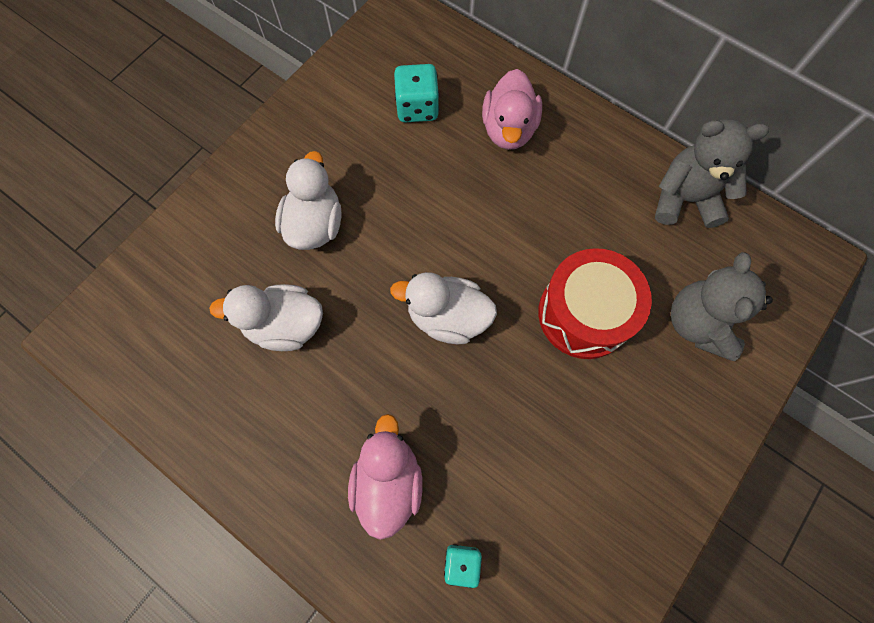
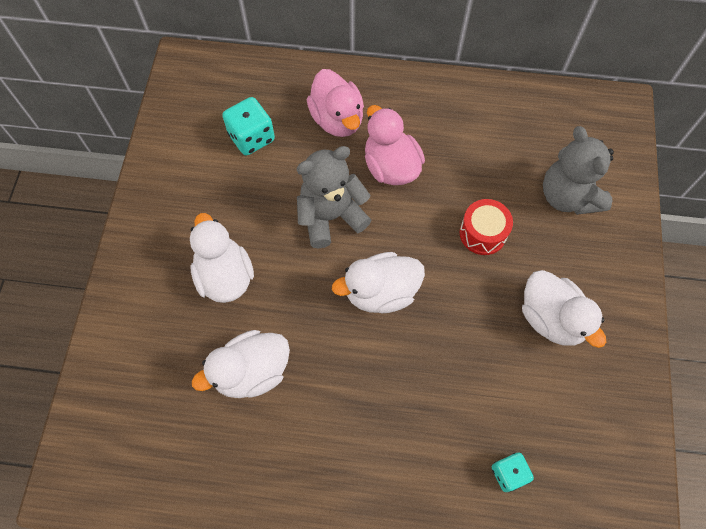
camera: 30 degrees left, 5 degrees down
(388, 481) = (414, 446): pink duck -> pink duck (391, 167)
(584, 314) = (483, 233): red drum -> red drum, size x0.58
(601, 437) = (551, 318): none -> white duck
(685, 199) = (503, 108): grey teddy bear -> grey teddy bear (331, 216)

